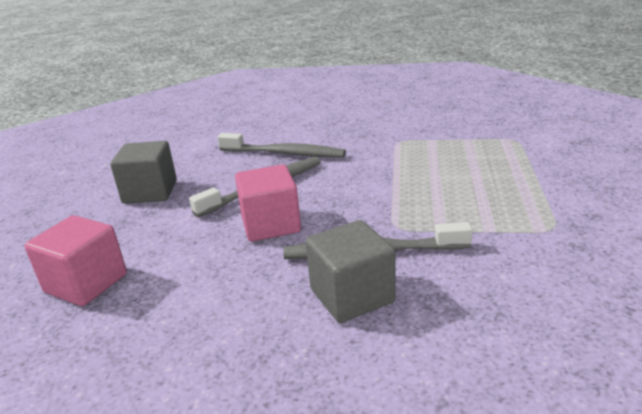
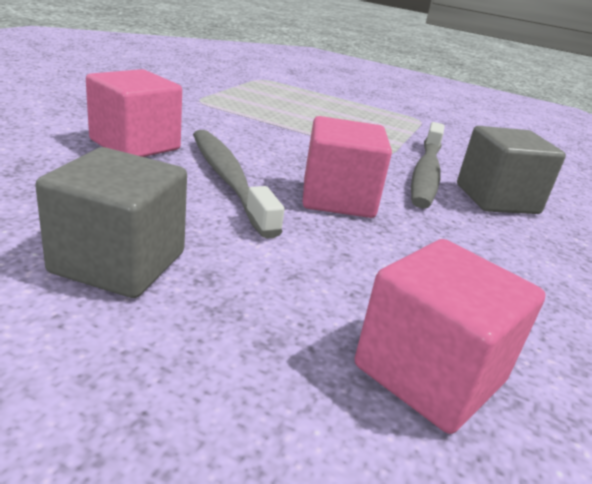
camera: 80 degrees left, 0 degrees up
(284, 153) = (135, 145): grey toothbrush -> pink cube

